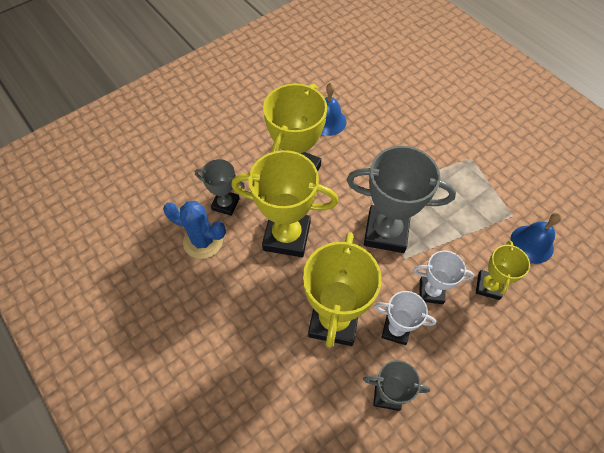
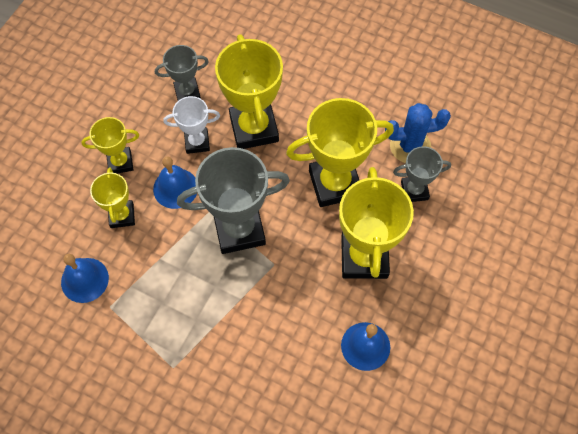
camera: 155 degrees right, 5 degrees up
(431, 291) = (175, 188): white trophy -> blue bell
(480, 341) = (120, 162): none -> yellow trophy

